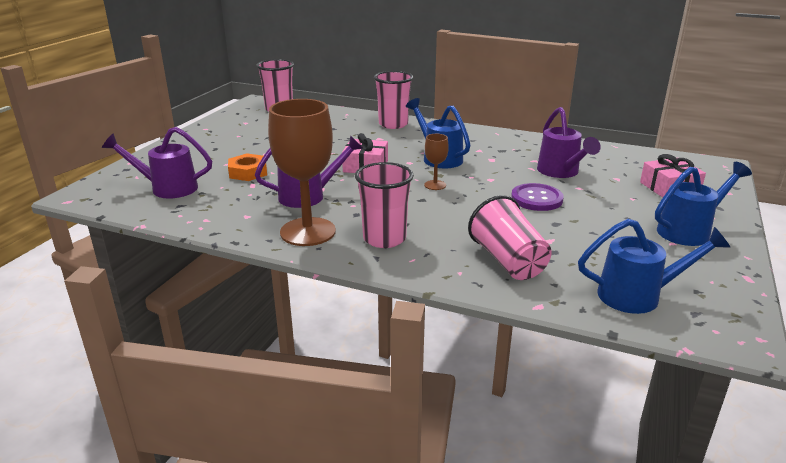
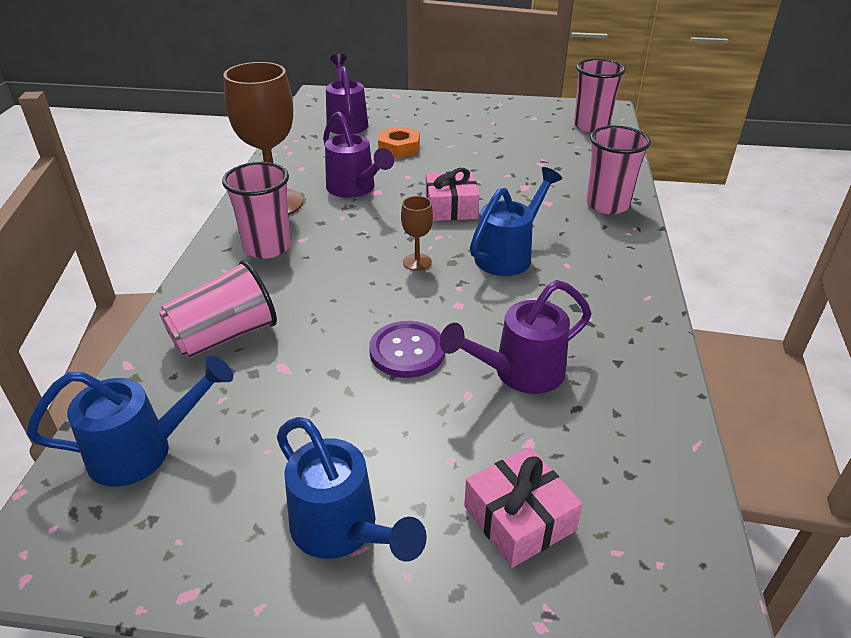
camera: 75 degrees right, 10 degrees up
(637, 296) = (142, 451): blue watering can -> blue watering can turned 90 degrees counterclockwise

